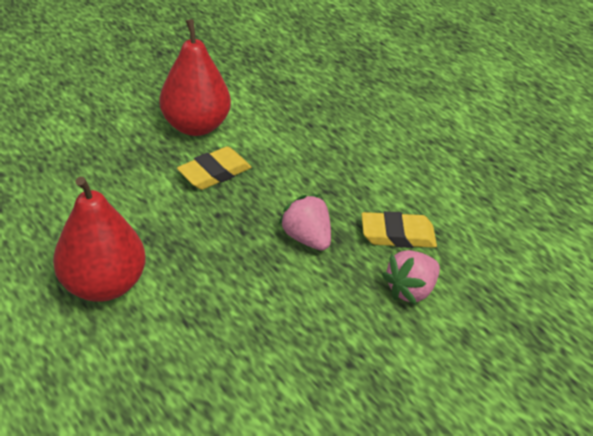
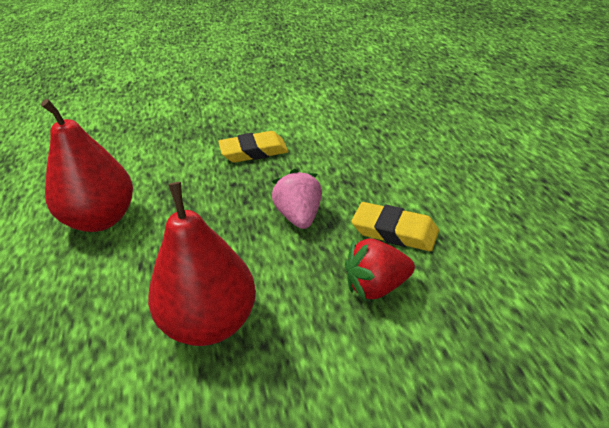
camera: 30 degrees right, 5 degrees down
(196, 126) = (263, 116): red pear -> red pear (210, 323)
(410, 290) = (376, 287): pink strawberry -> red strawberry

